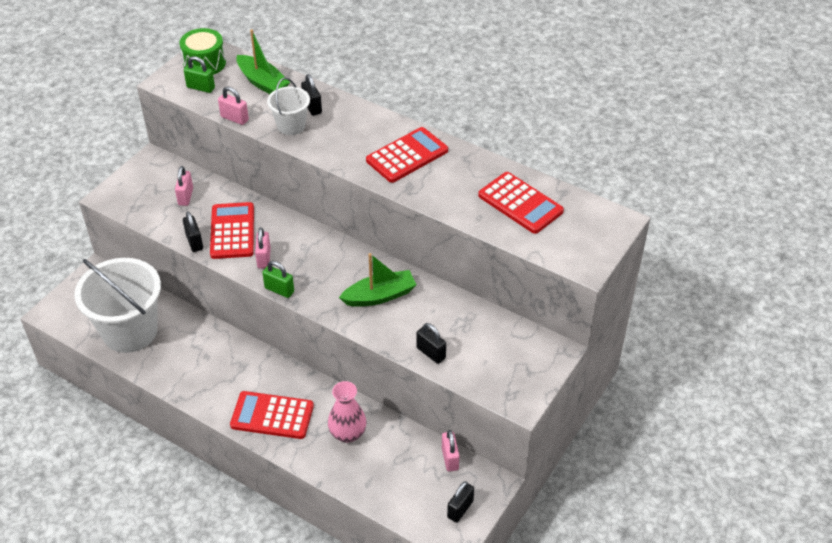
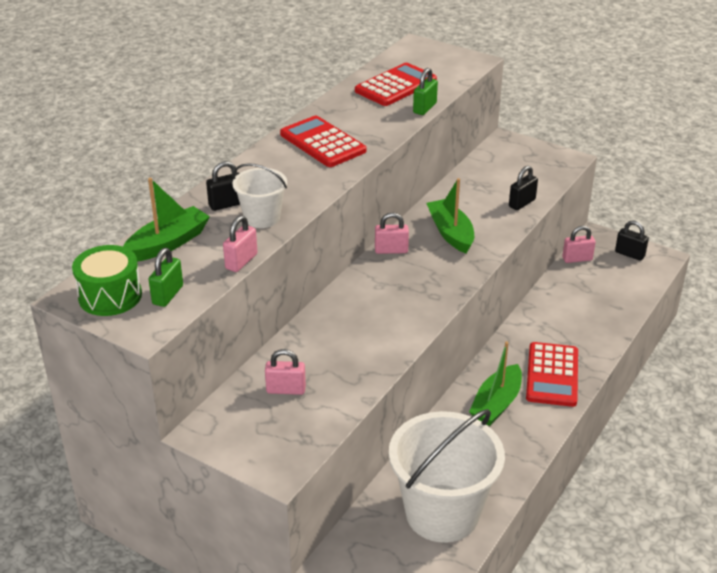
camera: 90 degrees left, 10 degrees down
(194, 242) = (373, 374): black padlock -> none
(232, 231) = (353, 343): red calculator -> none
(240, 372) = (496, 404): none -> green boat
(264, 258) = (399, 314): pink padlock -> pink padlock (391, 250)
(279, 290) = (449, 300): green padlock -> green padlock (424, 108)
(348, 433) = (563, 321): pink vase -> none

